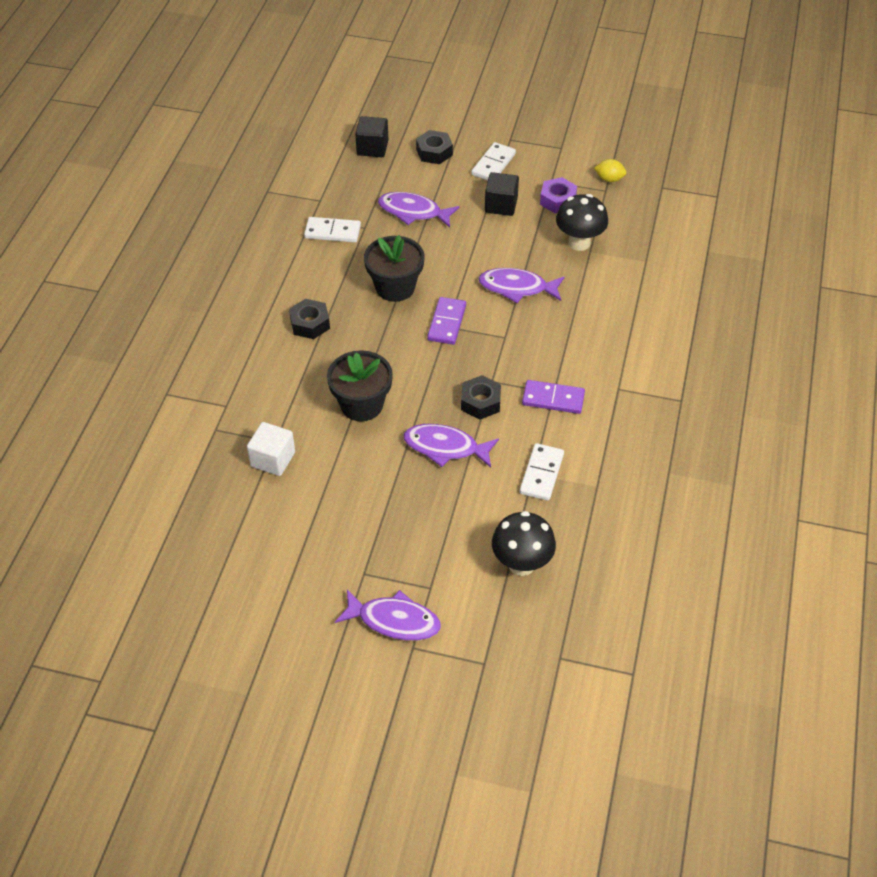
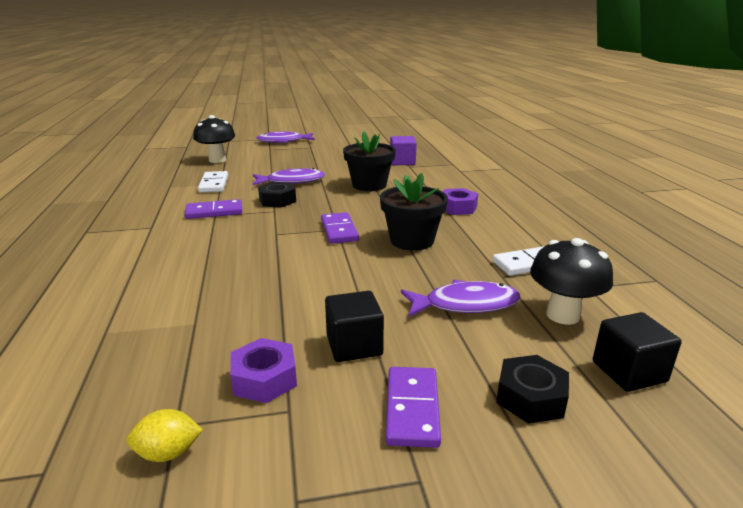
camera: 155 degrees right, 25 degrees down
(273, 459) = (402, 162): white cube -> purple cube
(310, 324) = (457, 207): black nut -> purple nut
(493, 164) = (412, 409): white domino -> purple domino
(517, 288) = (281, 267): purple fish -> none
(579, 243) = (213, 328): black mushroom -> black mushroom (563, 315)

